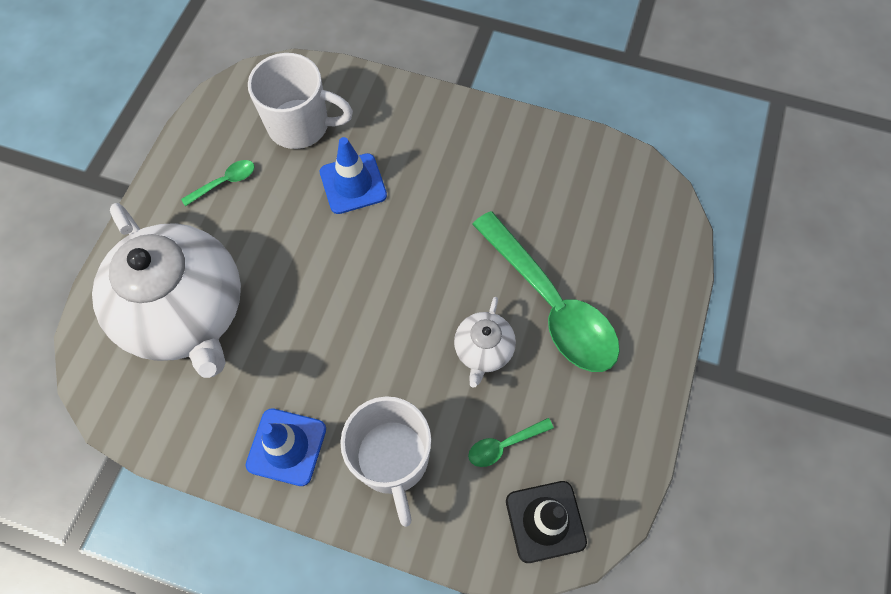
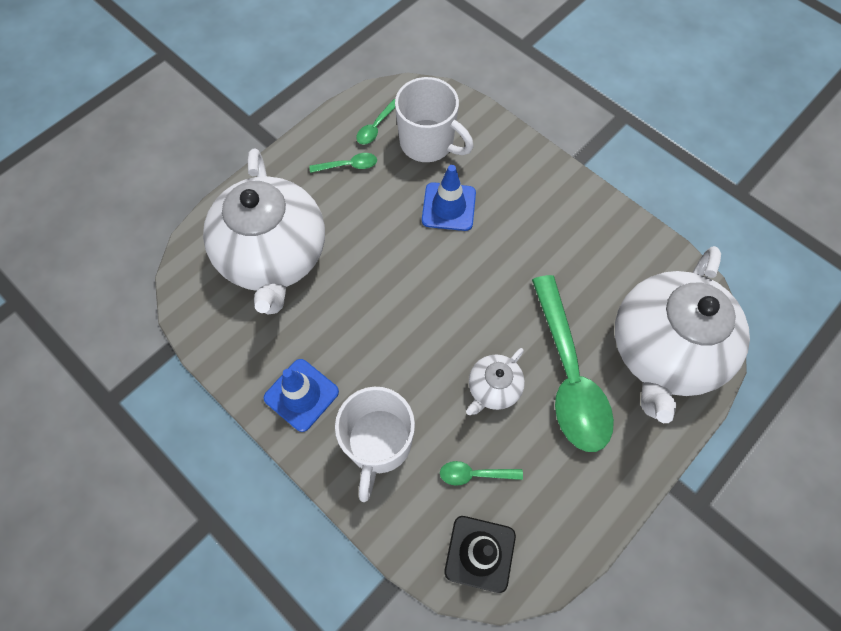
camera: 25 degrees right, 0 degrees up
(236, 130) = (376, 127): none -> green spoon
(628, 241) = (663, 351): none -> white teapot

